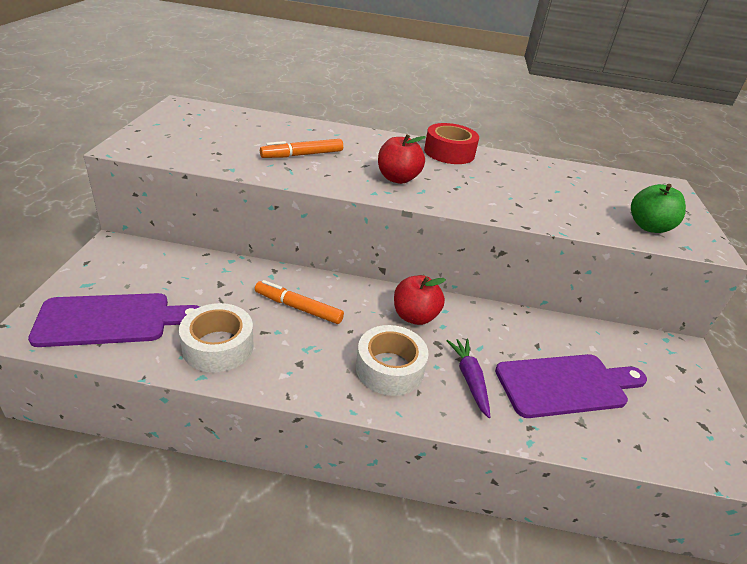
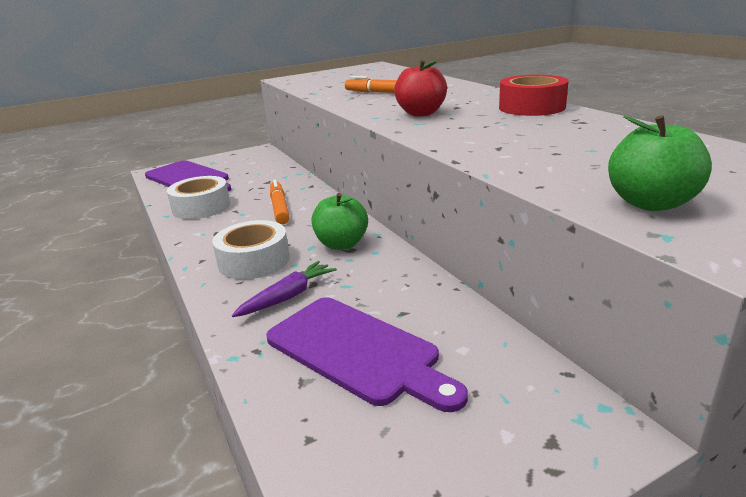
camera: 60 degrees right, 10 degrees down
(414, 316) = (341, 244): red apple -> green apple

